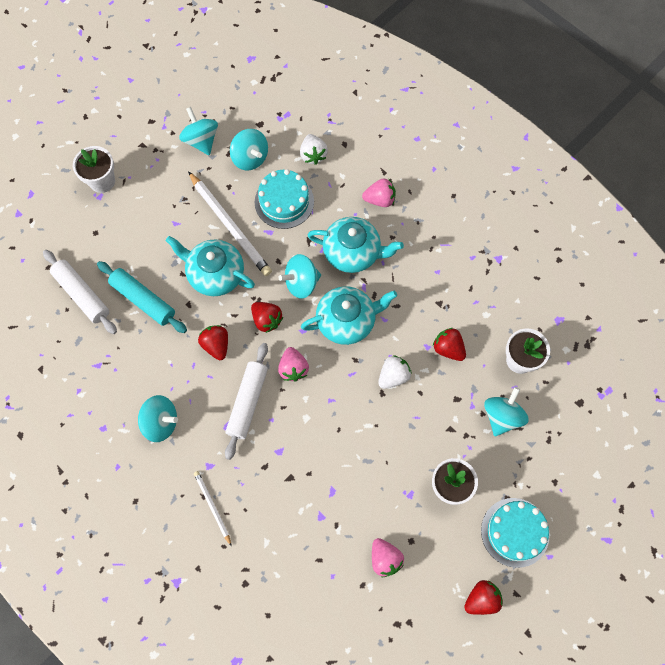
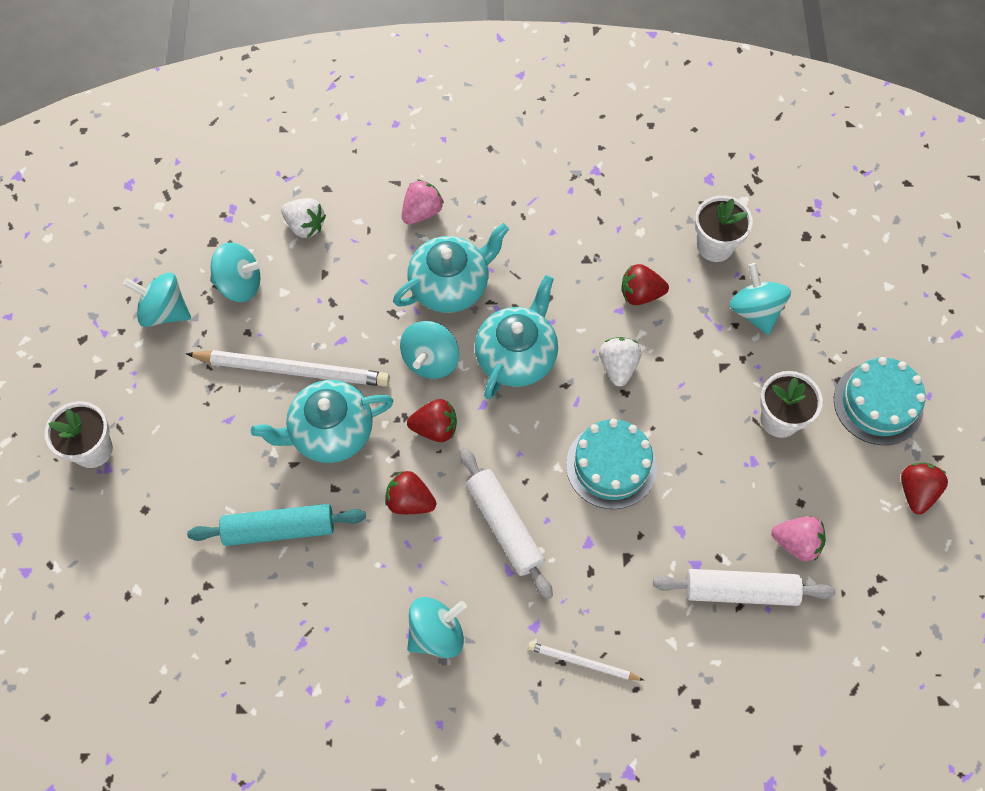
camera: 45 degrees left, 5 degrees down
(82, 295) = (201, 588): white rolling pin -> white rolling pin (740, 591)
(284, 201) = (325, 297): turquoise cake -> turquoise cake (611, 465)
(293, 368) = (514, 450): pink strawberry -> none

